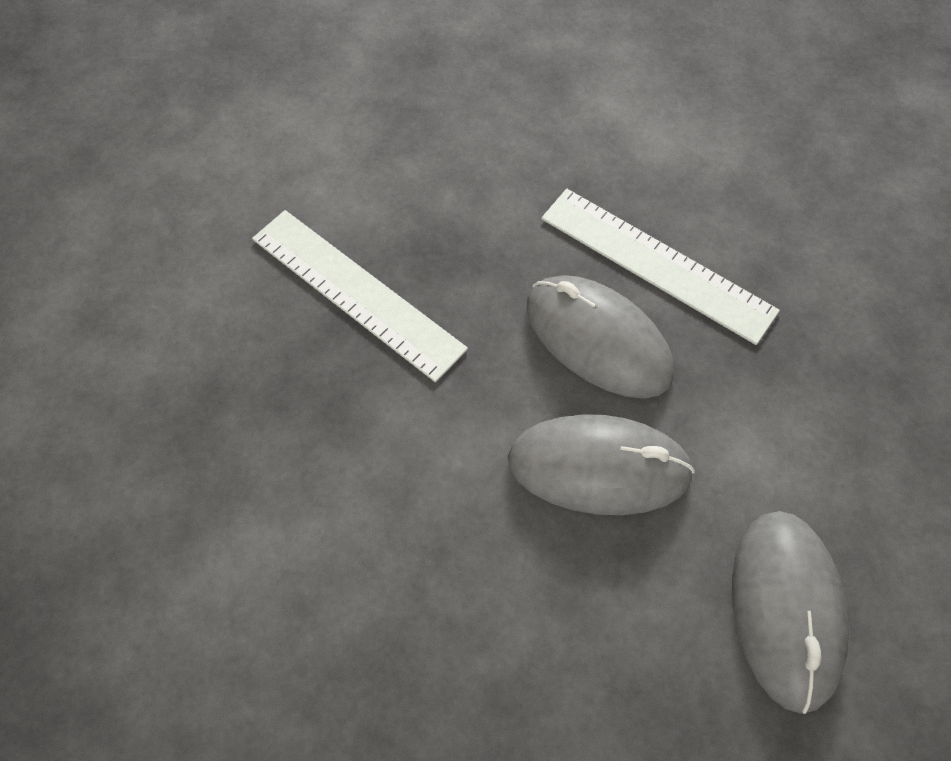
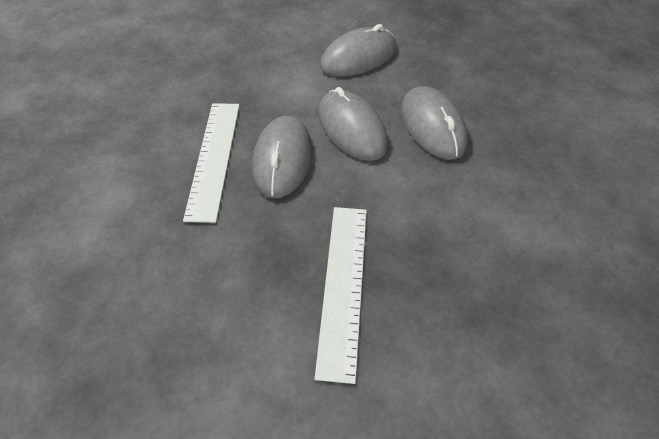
camera: 125 degrees left, 10 degrees down
(521, 594) = (432, 126): none -> grey mouse

